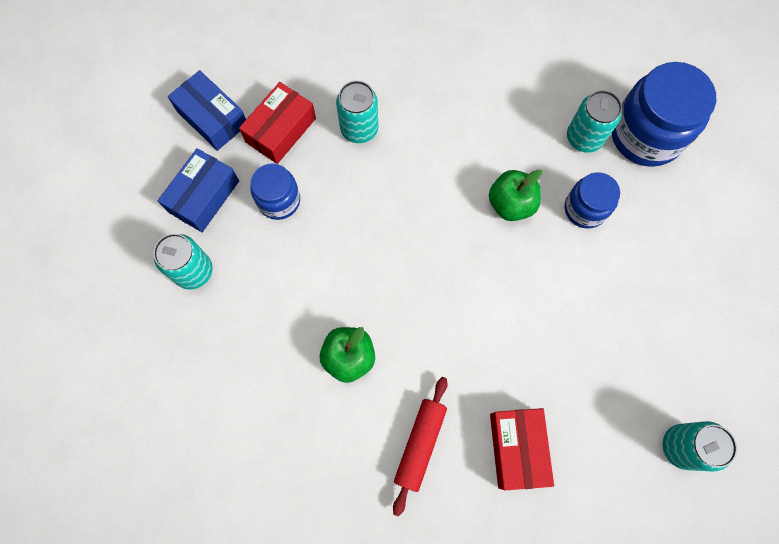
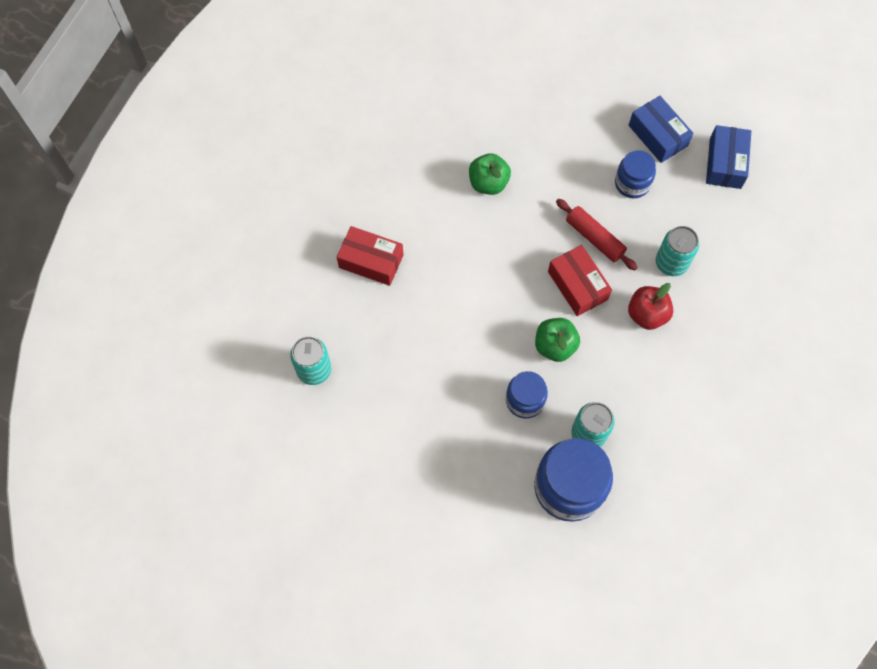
camera: 115 degrees right, 5 degrees down
(194, 271) = (599, 110): turquoise can -> none
(212, 118) = (725, 163): blue box -> blue box turned 60 degrees counterclockwise
(281, 130) = (694, 206): red box -> red box (577, 285)
(420, 444) = (406, 202): red rolling pin -> red rolling pin (594, 238)
(429, 131) = (647, 314): none -> red apple

